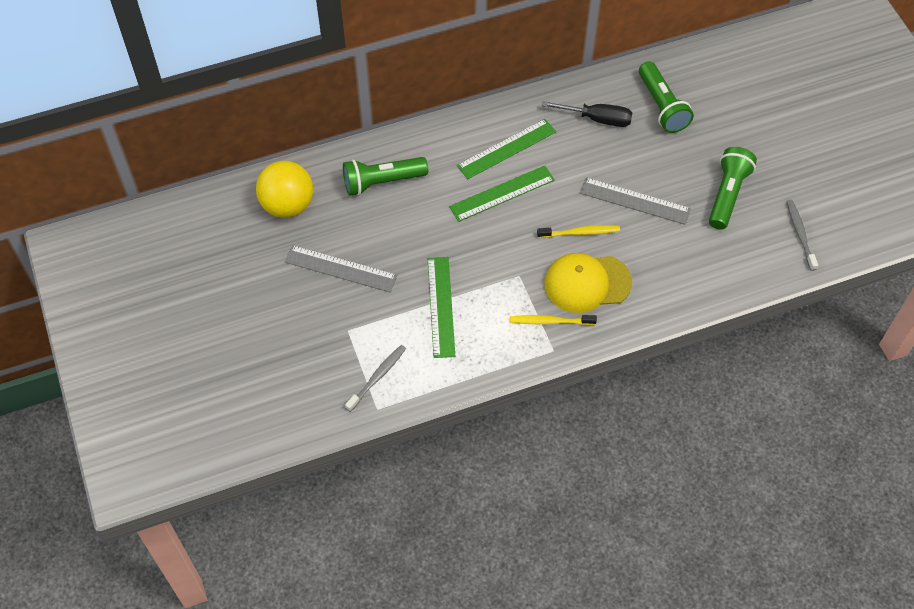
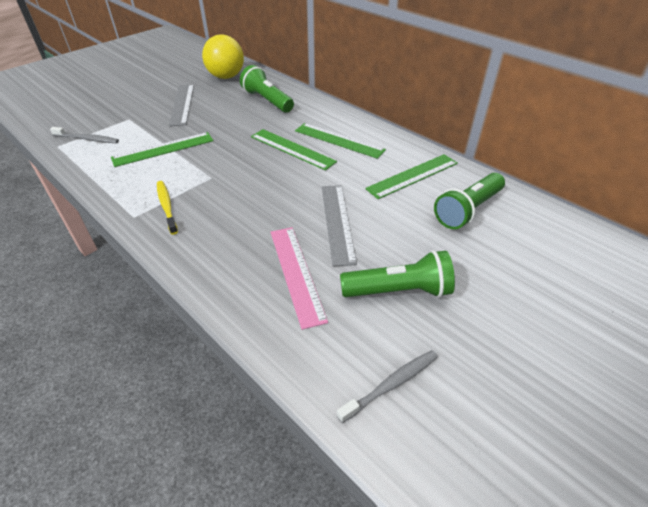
camera: 65 degrees right, 15 degrees down
(580, 232) = (277, 198): yellow toothbrush -> none
(587, 283) = (220, 217): yellow cap -> none
(597, 119) = (413, 176): black screwdriver -> green ruler
(682, 250) = (296, 273): none -> pink ruler

